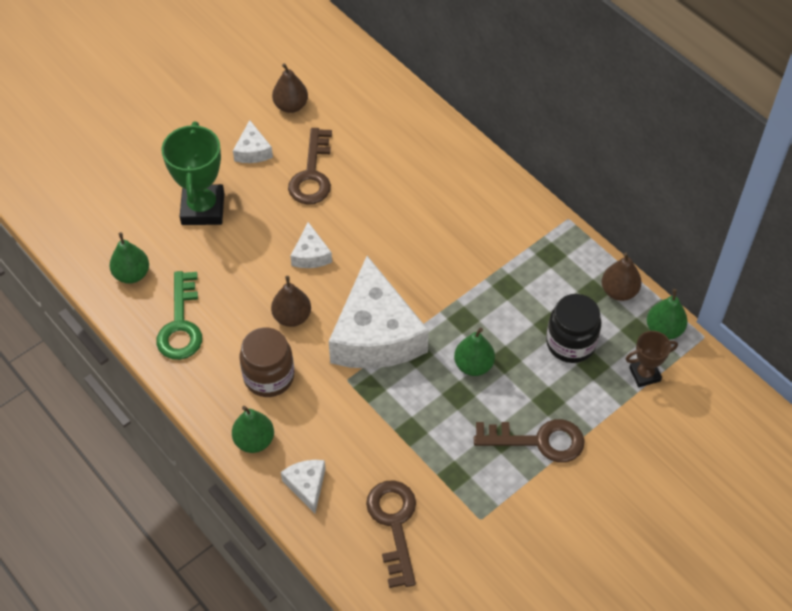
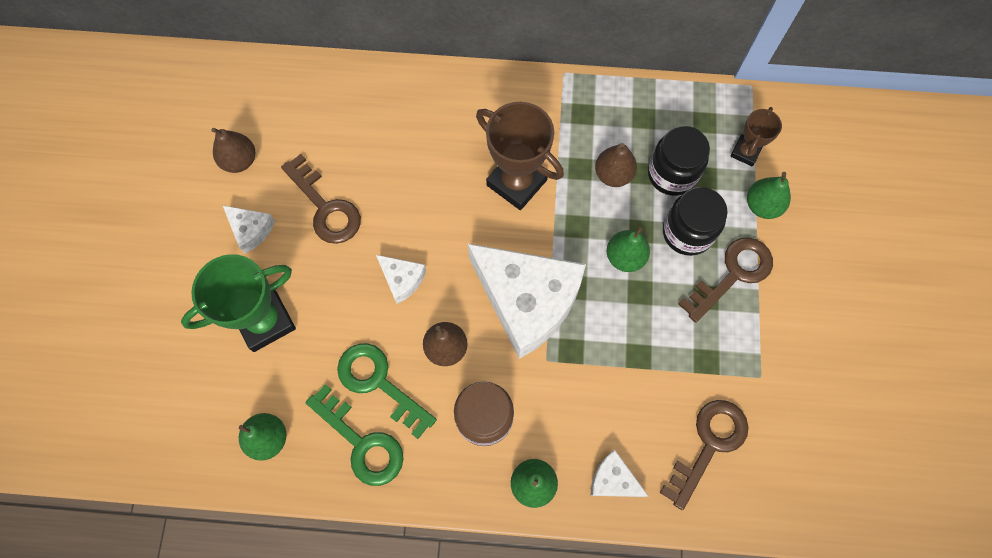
camera: 45 degrees left, 15 degrees up
(203, 209) = (265, 321): green trophy -> green trophy turned 75 degrees counterclockwise
(229, 301) = (379, 383): none -> green key
(394, 524) = (709, 445): brown key -> brown key turned 90 degrees clockwise
(453, 259) = (516, 182): none -> brown trophy
(537, 388) = (687, 232): none -> black jar
(619, 291) = (660, 101): brown pear -> brown pear (613, 175)
(664, 329) = (721, 104): green pear -> green pear (762, 205)

